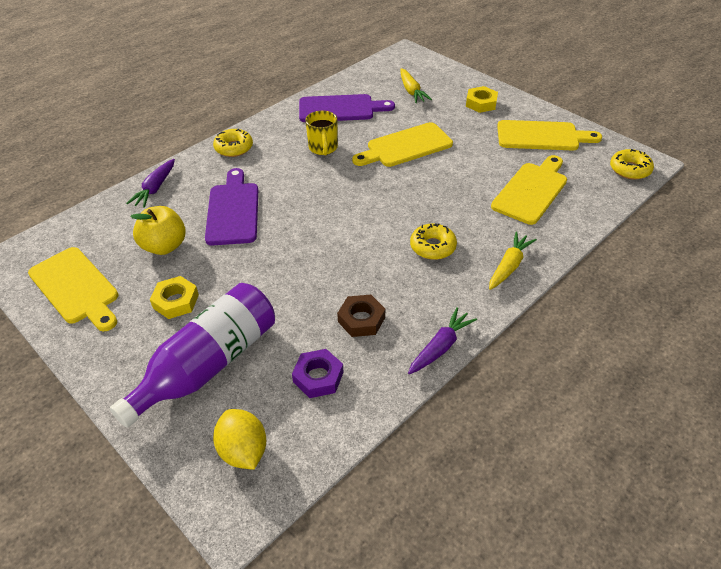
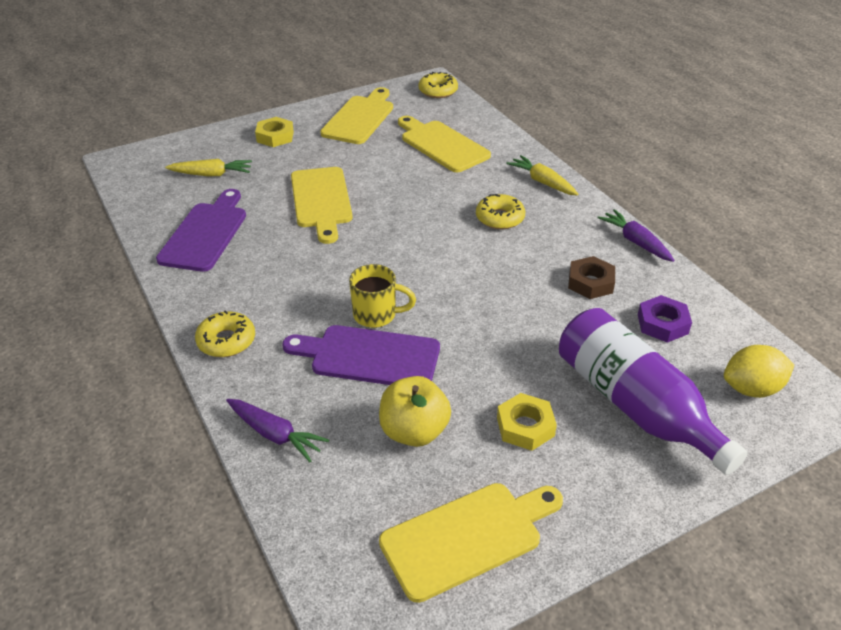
camera: 75 degrees left, 5 degrees down
(323, 148) = (283, 261): yellow mug -> yellow mug (376, 315)

